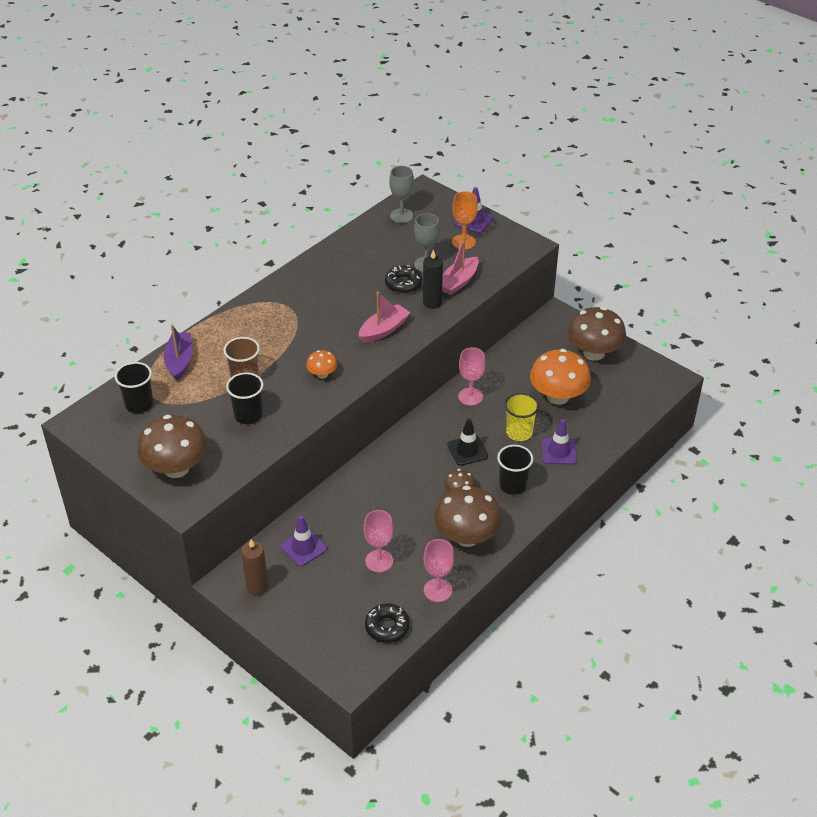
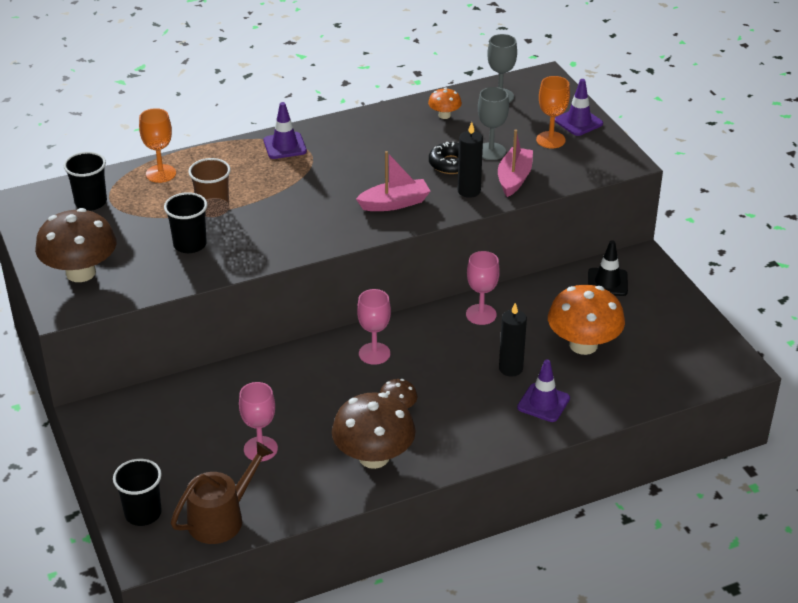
camera: 25 degrees right, 5 degrees down
(179, 361) = (161, 173): purple boat -> orange goblet
(257, 587) = (116, 431): brown candle -> none
(303, 547) = (191, 408): purple traffic cone -> purple traffic cone (285, 146)
(322, 374) = (296, 228): orange mushroom -> orange mushroom (444, 115)
(387, 627) = (221, 518): black donut -> brown watering can
(437, 590) = (302, 501): pink goblet -> pink goblet (374, 353)
(458, 282) = (514, 178): pink boat -> pink boat turned 135 degrees clockwise
(467, 450) = (438, 368): black traffic cone -> black traffic cone (607, 282)
(512, 485) = (464, 421): black cup -> black cup (143, 513)
(519, 432) = (510, 368): yellow cup -> black candle
(594, 353) = (660, 311): brown mushroom -> none

